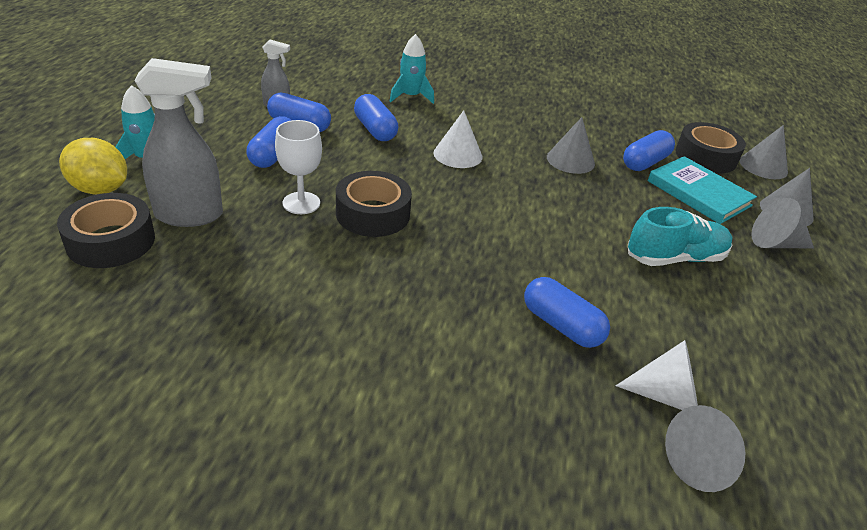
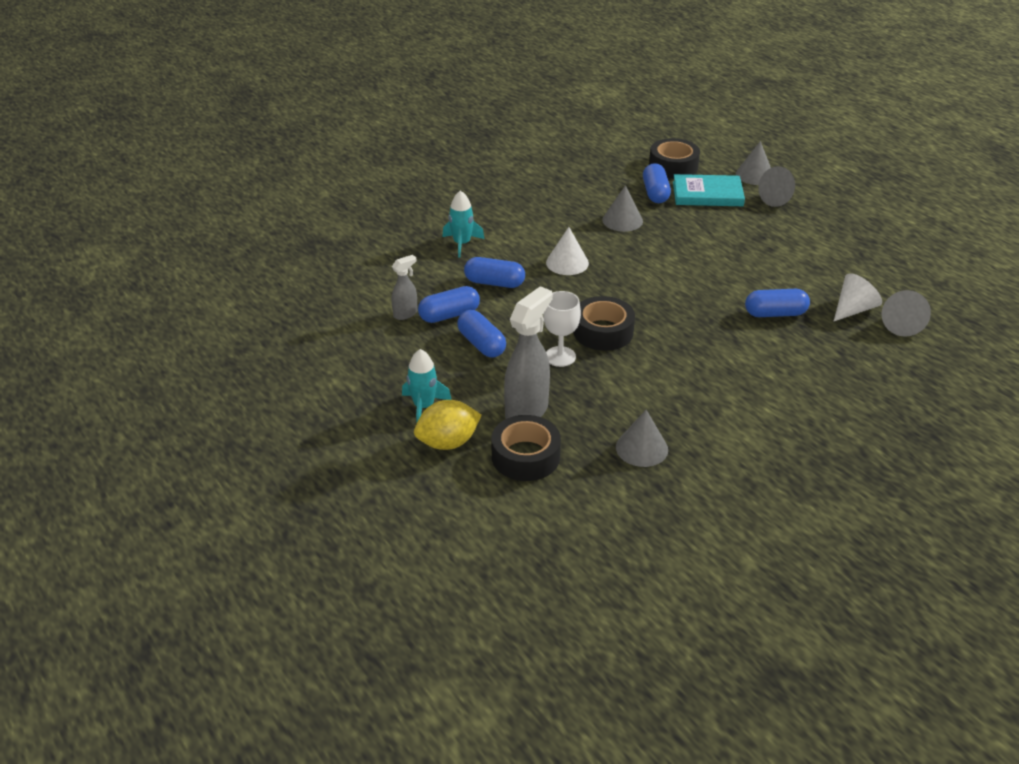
camera: 45 degrees left, 0 degrees up
(675, 258) = (757, 241): turquoise shoe -> none
(763, 166) = (705, 152): grey cone -> grey cone (641, 448)

